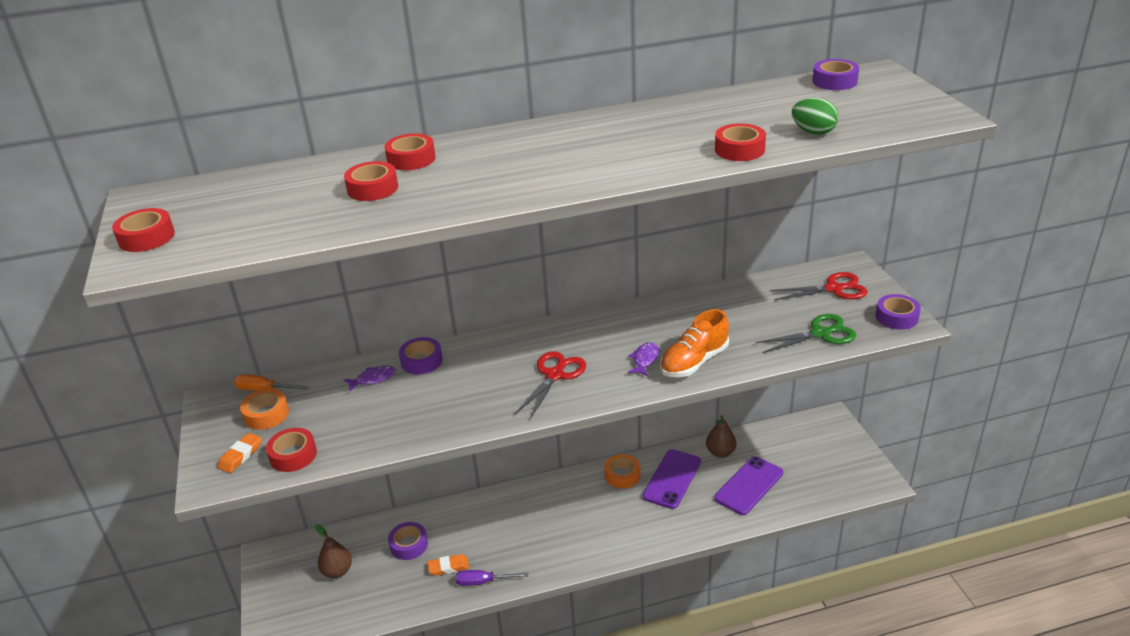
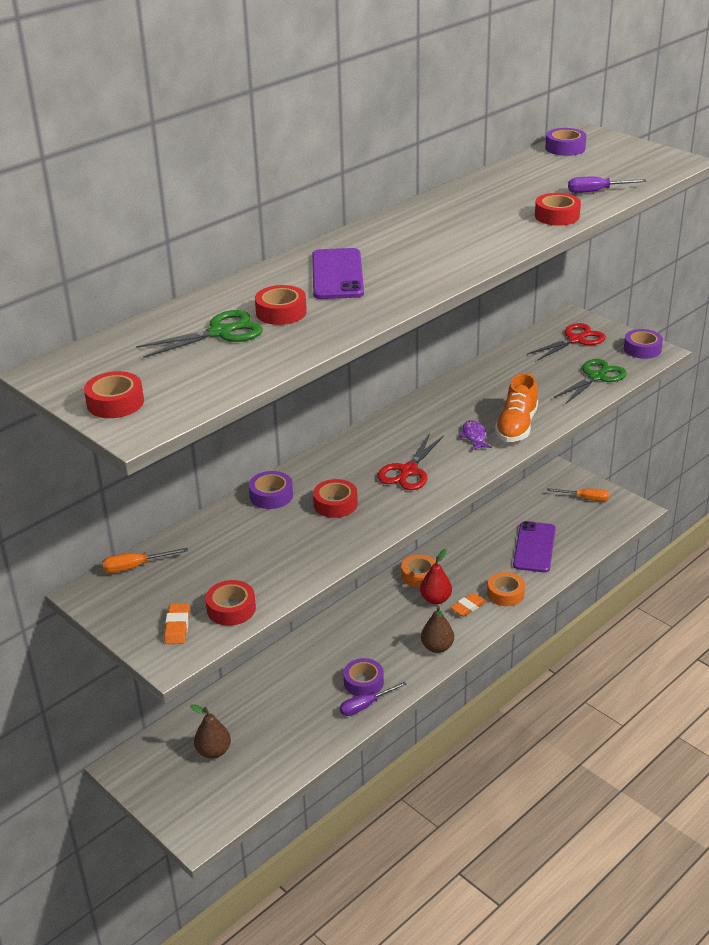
camera: 30 degrees left, 0 degrees up
(266, 414) = (163, 586): orange tape -> orange tape (505, 594)
(302, 195) = (220, 333): none -> green scissors
(373, 379) = (240, 524): purple fish -> none
(409, 545) = (266, 703): purple tape -> purple tape (363, 682)
(411, 159) = (281, 281): red tape -> red tape (335, 504)
(448, 567) = (322, 706): orange eraser -> orange eraser (468, 607)
(555, 375) = (408, 471): red scissors -> red scissors turned 150 degrees counterclockwise
(619, 504) = (435, 599): none -> red pear
(672, 479) = (465, 563): purple phone -> purple phone (337, 274)
(720, 452) = (490, 528): brown pear -> brown pear (437, 647)
(813, 132) = (596, 191): green egg -> purple screwdriver
(836, 453) = (585, 498): none -> orange screwdriver

